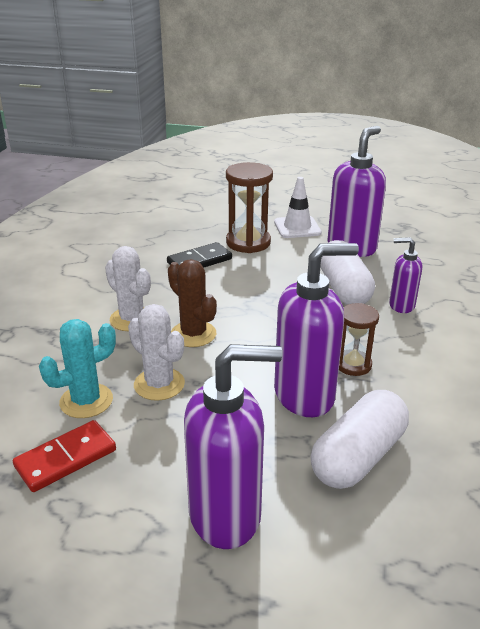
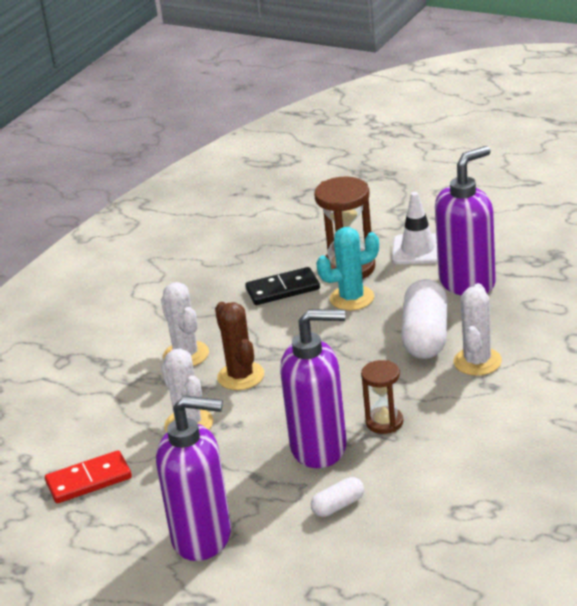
camera: 20 degrees right, 0 degrees up
(86, 401) = (119, 433): turquoise cactus -> turquoise cactus (352, 298)
(358, 456) = (338, 506): white capsule -> white capsule, size x0.49
(401, 305) = (477, 362): purple soap dispenser -> white cactus

